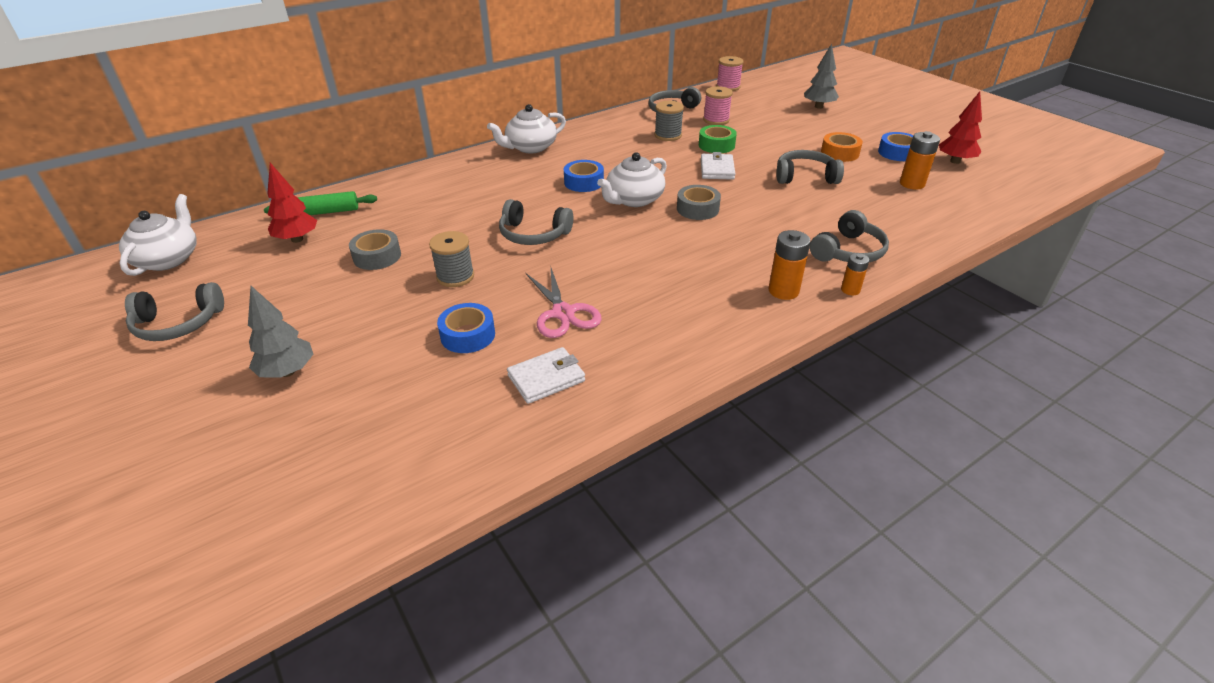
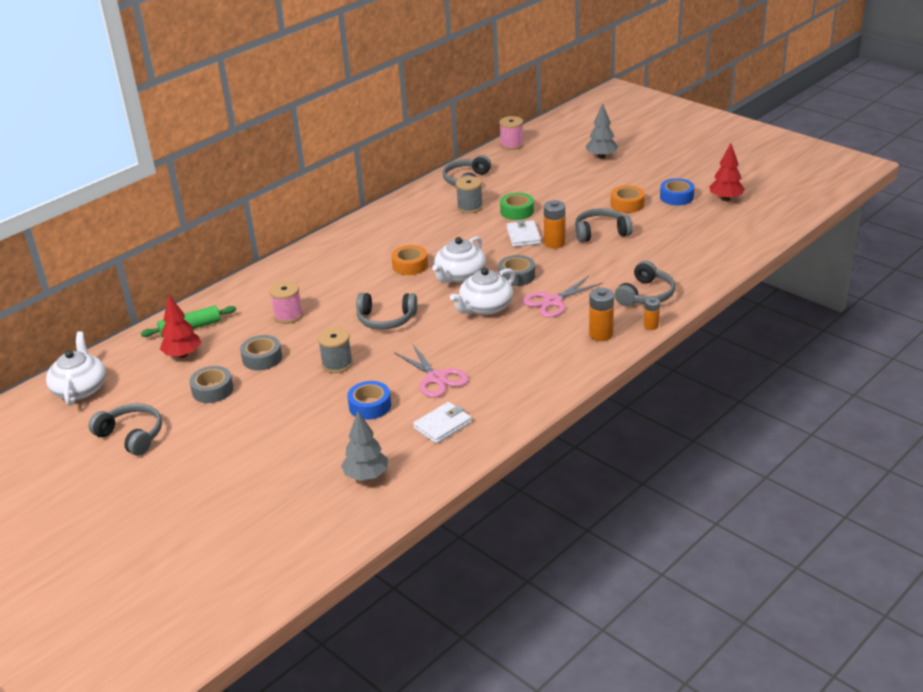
camera: 10 degrees left, 5 degrees down
(178, 324) = (131, 436): grey headphones -> grey headphones turned 120 degrees counterclockwise
(288, 372) = (245, 454): grey tree -> grey tree (366, 476)
(302, 284) = (212, 390): none -> grey tape
(530, 147) = (347, 238): white teapot -> white teapot (485, 307)
(584, 182) = (410, 265): blue tape -> orange tape
(716, 120) = (509, 184): pink spool -> pink spool (288, 315)
(732, 243) = (553, 301): none -> pink scissors
(912, 184) = (691, 226): orange battery -> orange battery (554, 243)

